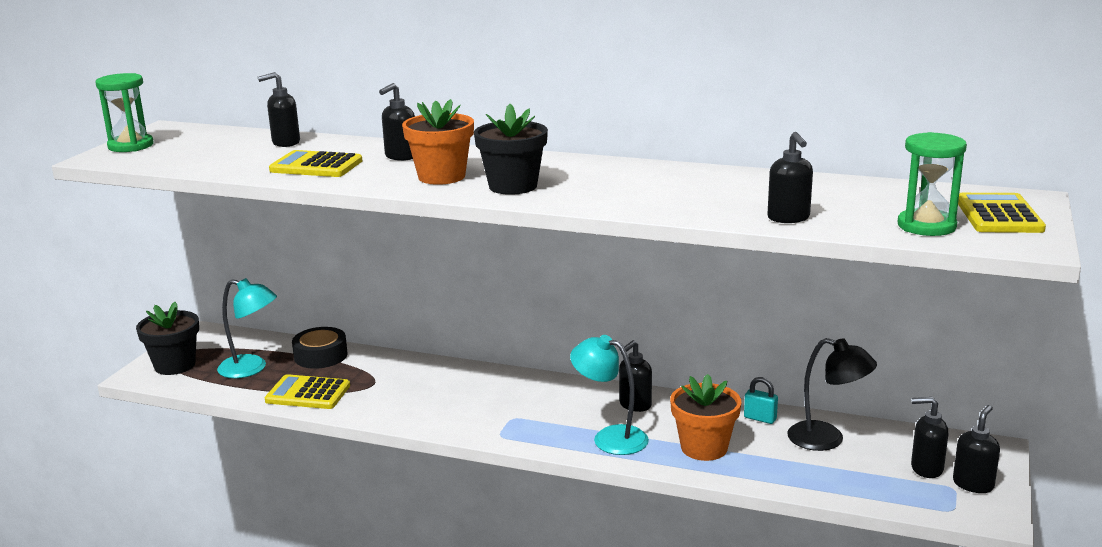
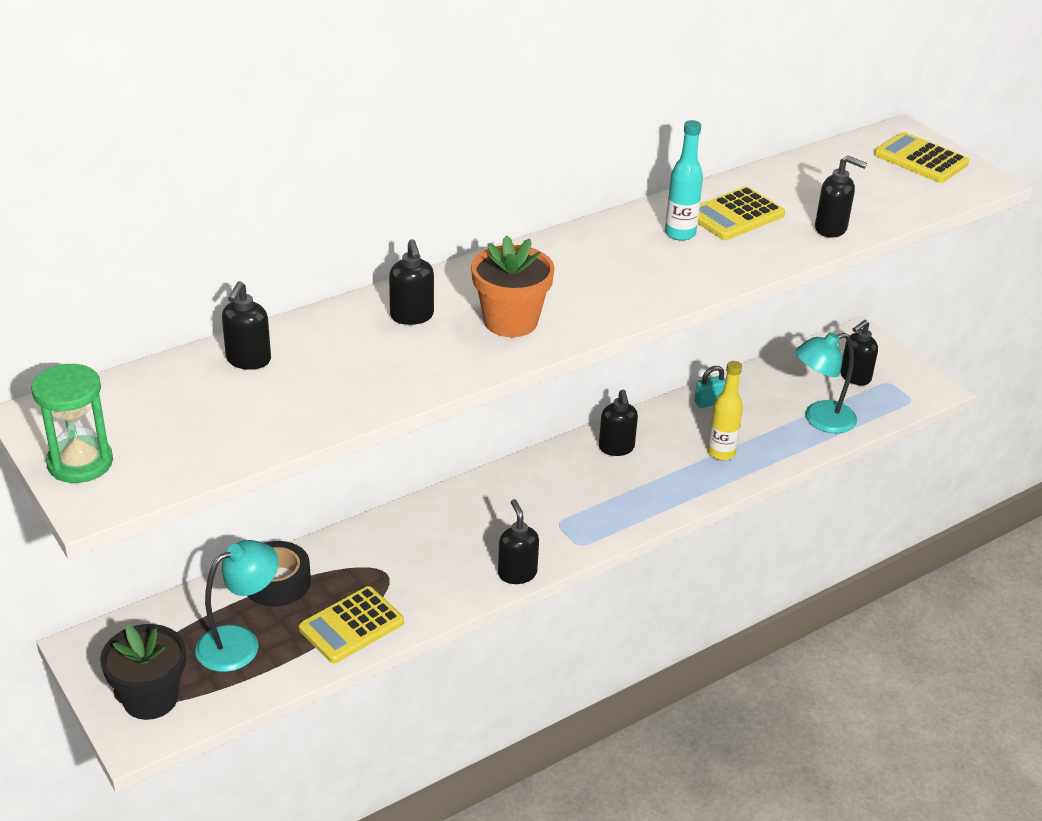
camera: 55 degrees left, 15 degrees up
(316, 166) = (367, 372): yellow calculator -> yellow calculator (735, 215)
(513, 186) = (591, 300): black flower pot -> none
(610, 437) = (652, 489): turquoise lamp -> turquoise lamp (820, 420)
(662, 182) = (680, 233): none -> turquoise bottle
(704, 448) = (721, 453): orange flower pot -> yellow bottle
(827, 439) = (773, 392): black lamp -> none
(926, 226) = (910, 192): green hourglass -> none
(973, 484) = (892, 372): black soap dispenser -> black soap dispenser (517, 573)

